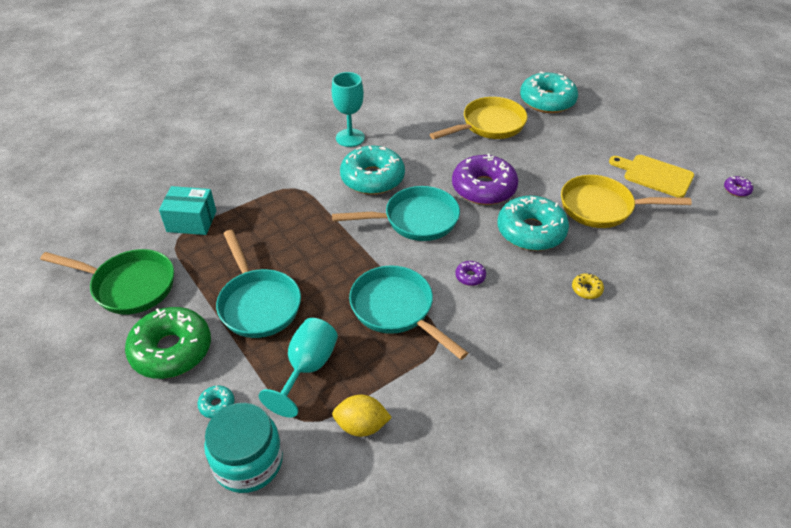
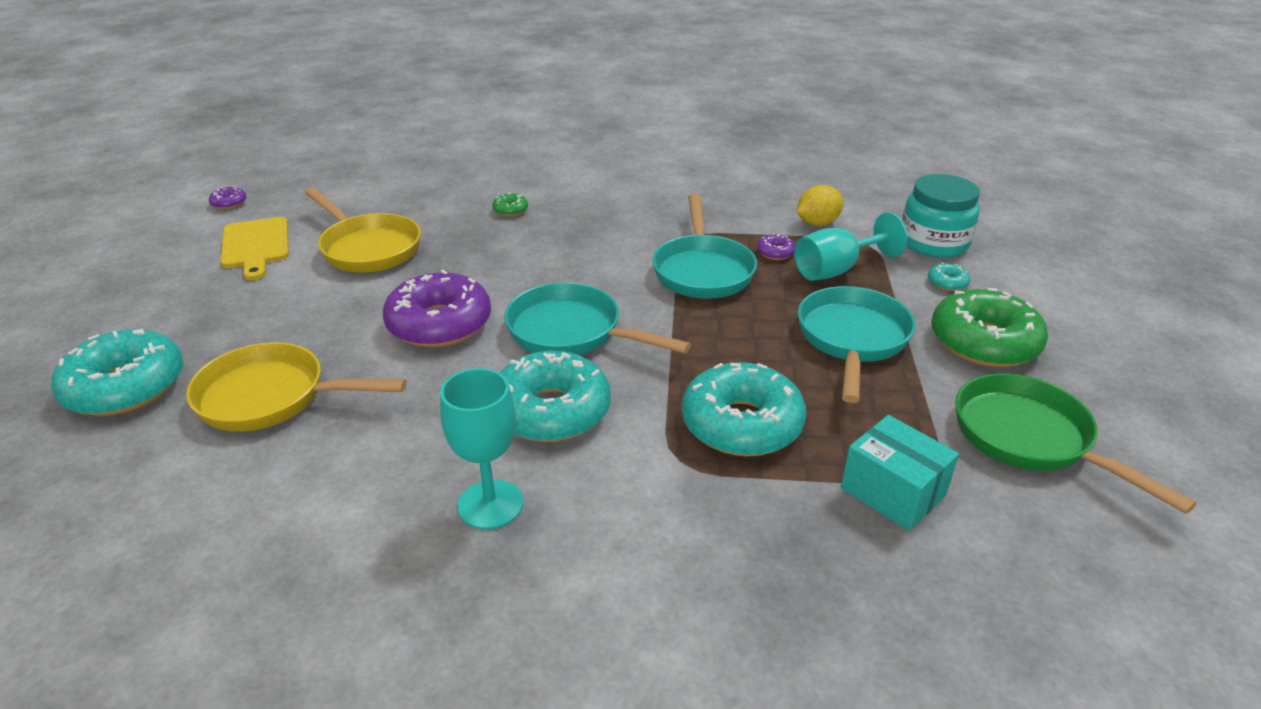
camera: 140 degrees left, 10 degrees down
(361, 426) = (817, 223): yellow lemon -> yellow lemon turned 75 degrees counterclockwise
(470, 276) = (594, 261): purple donut -> purple donut (775, 253)
(531, 231) = (473, 264): turquoise donut -> turquoise donut (741, 424)
(586, 289) = (510, 210): yellow donut -> green donut

